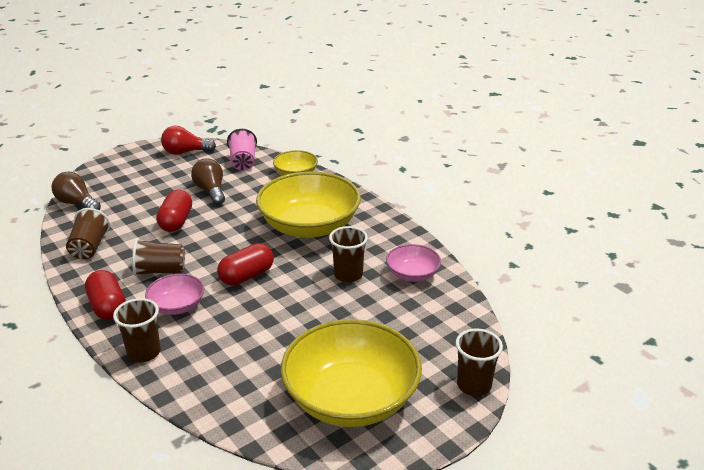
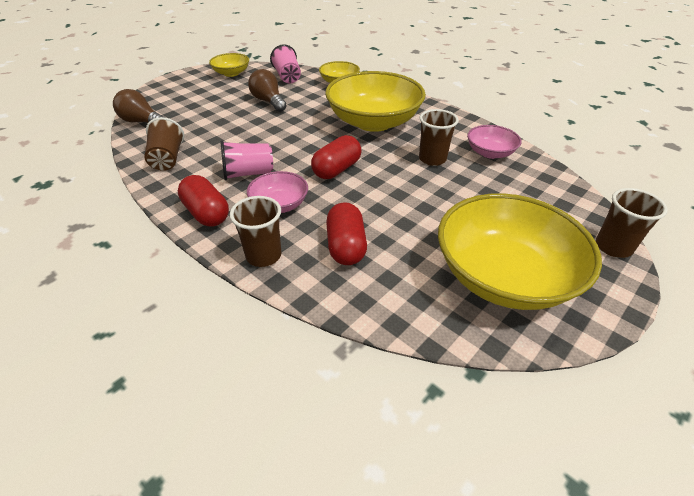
camera: 10 degrees left, 10 degrees up
(160, 271) = (248, 173): brown cup -> pink cup
(176, 222) = (246, 129): red capsule -> red capsule (346, 246)
(185, 152) = (231, 73): red light bulb -> yellow bowl

